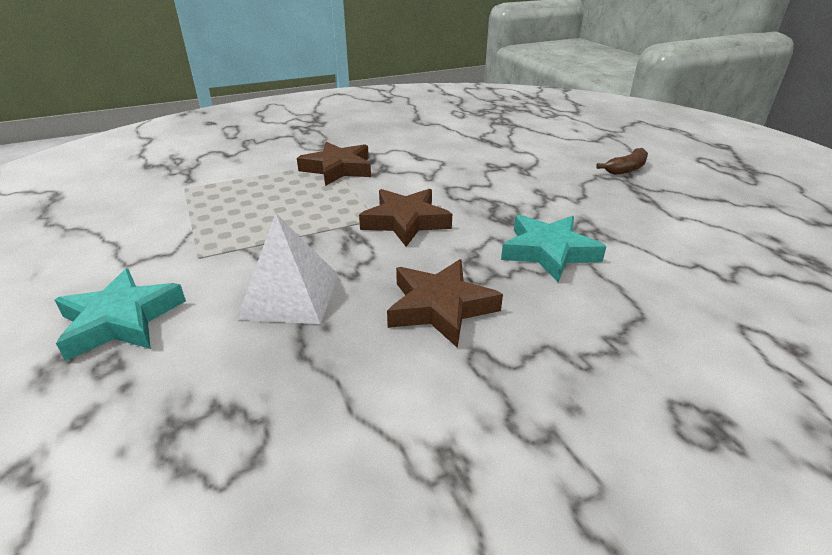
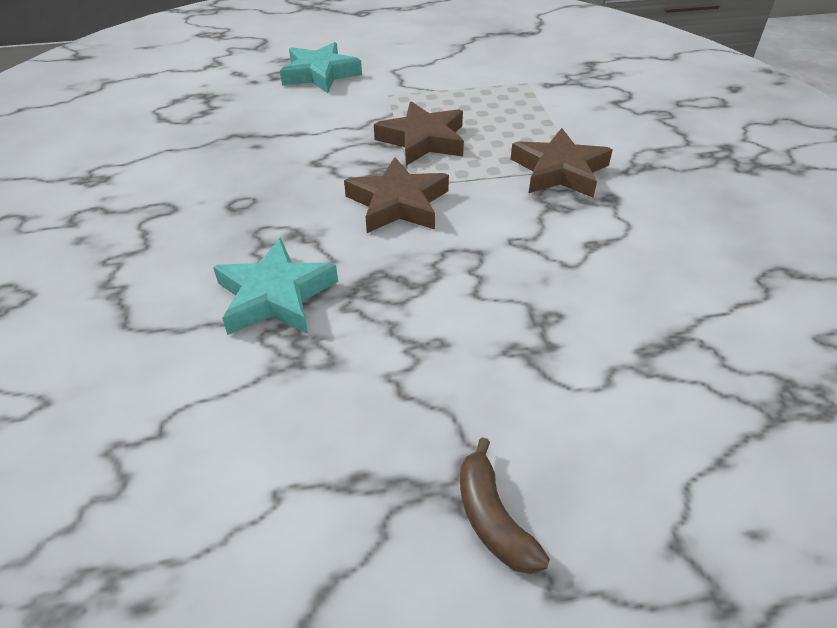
camera: 105 degrees right, 10 degrees up
(290, 295) = (305, 132): white pyramid -> none
(440, 307) = (237, 200): brown star -> brown star (423, 140)

